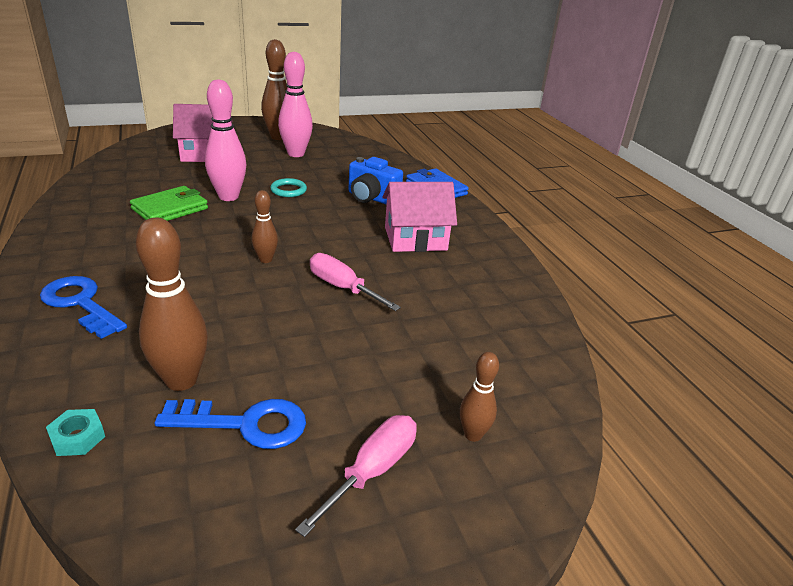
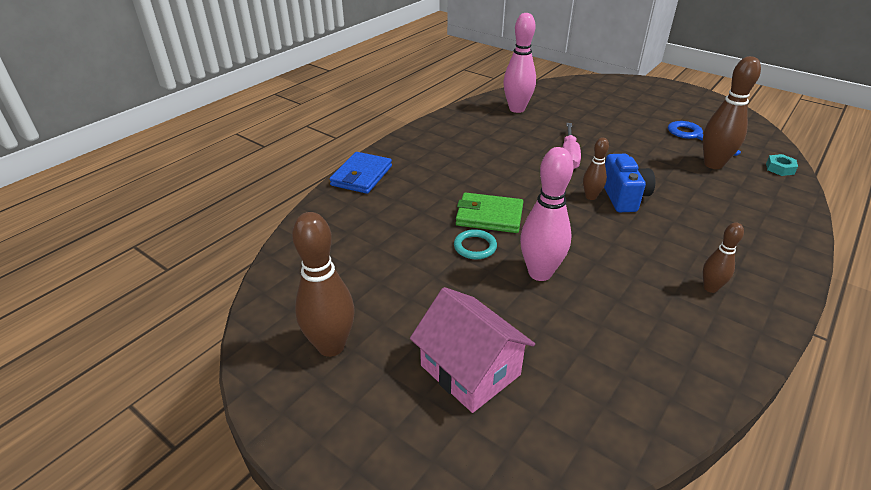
camera: 120 degrees left, 5 degrees up
(80, 303) = (752, 235): blue key -> none
(170, 209) = (613, 291): green wallet -> green wallet (489, 216)
(296, 154) = (375, 295): pink bowling pin -> pink bowling pin (517, 109)
(371, 198) = (427, 197): blue camera -> blue camera (624, 197)
(372, 471) = (659, 106): pink screwdriver -> none
(415, 239) = (468, 155): pink house -> none
(473, 435) = (606, 95): brown bowling pin -> brown bowling pin (710, 288)

